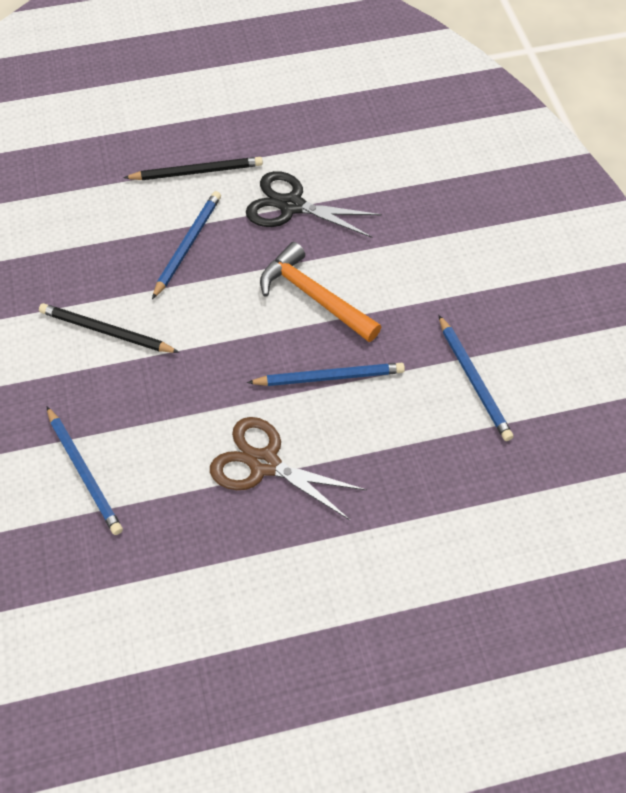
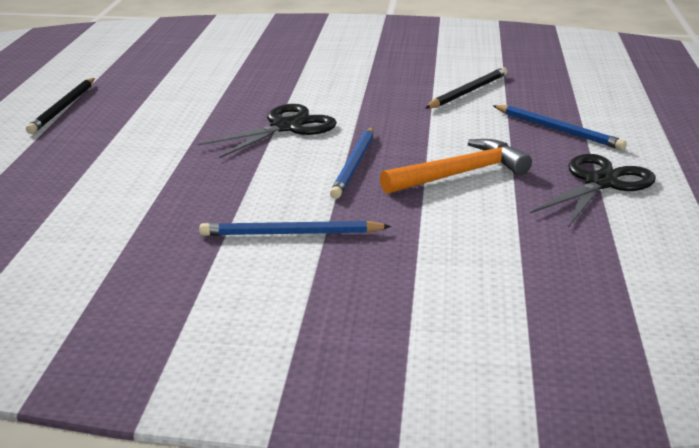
camera: 110 degrees right, 30 degrees down
(84, 472) = (335, 74): blue pencil -> none
(197, 172) = (665, 146): black pencil -> black pencil (63, 108)
(264, 463) = (286, 127): brown scissors -> black scissors

